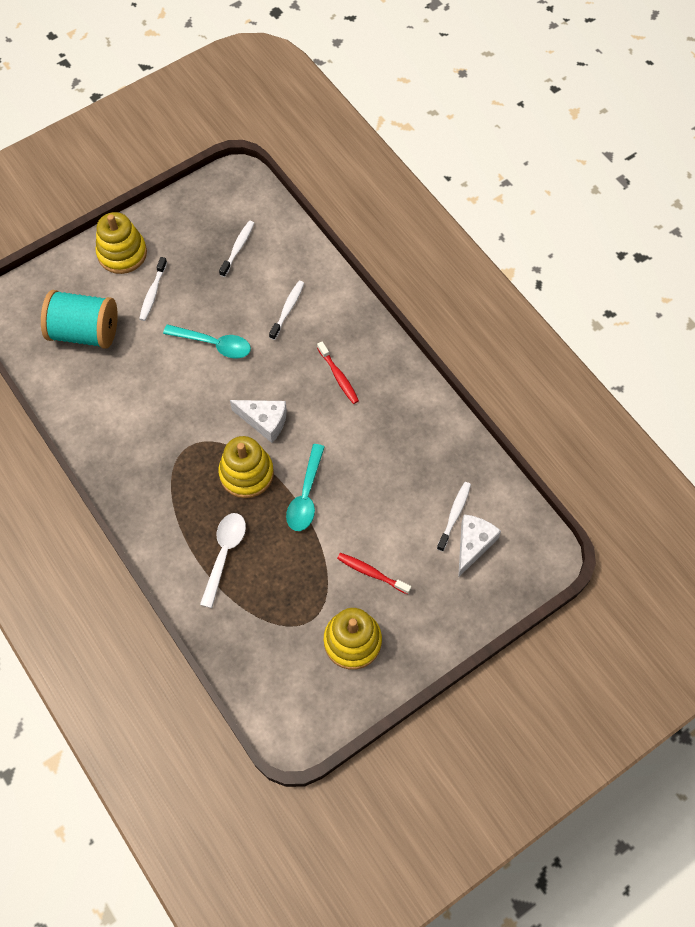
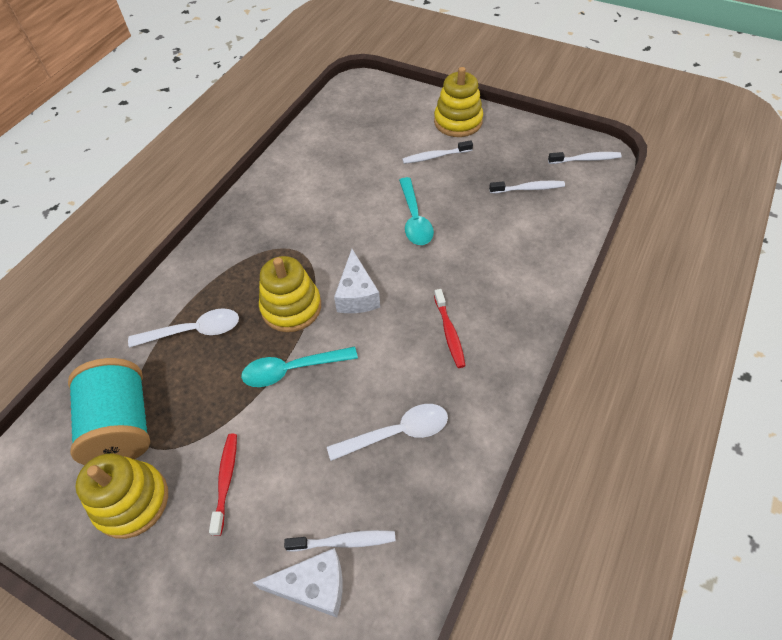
camera: 65 degrees right, 10 degrees down
(85, 332) = (366, 135): turquoise spool -> turquoise spool (122, 426)
(288, 309) = (494, 255): white toothbrush -> white toothbrush (586, 159)
(338, 376) = (449, 333): red toothbrush -> red toothbrush turned 45 degrees counterclockwise
(397, 449) = (396, 433): none -> white spoon

